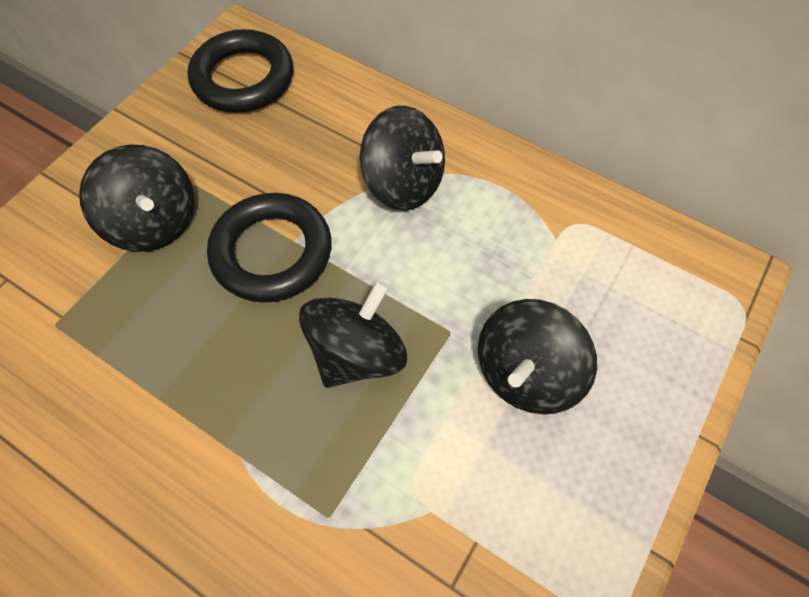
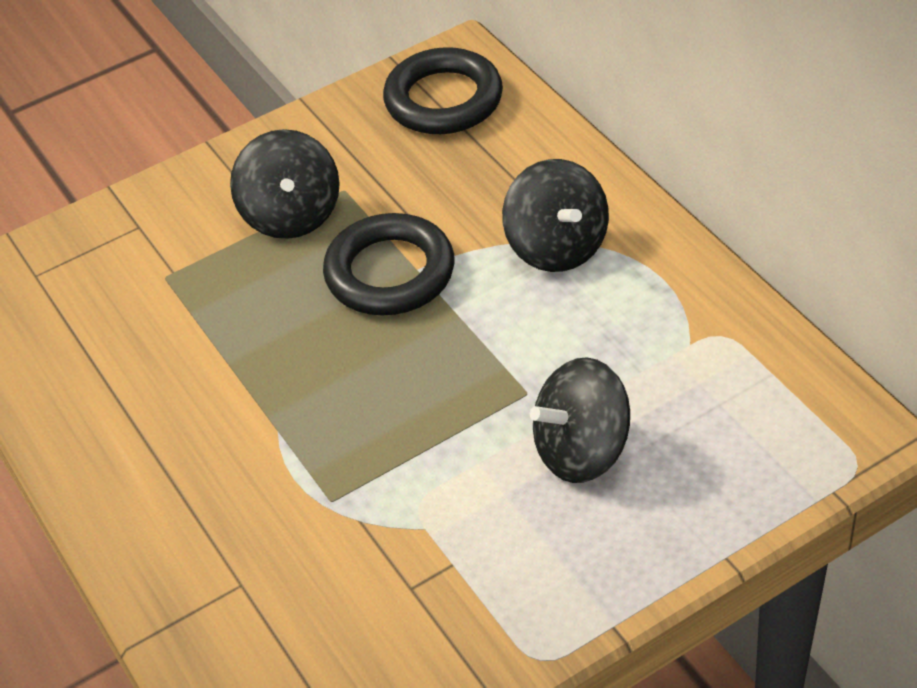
camera: 30 degrees right, 15 degrees down
(357, 353) = (426, 382): black spinning top -> none

